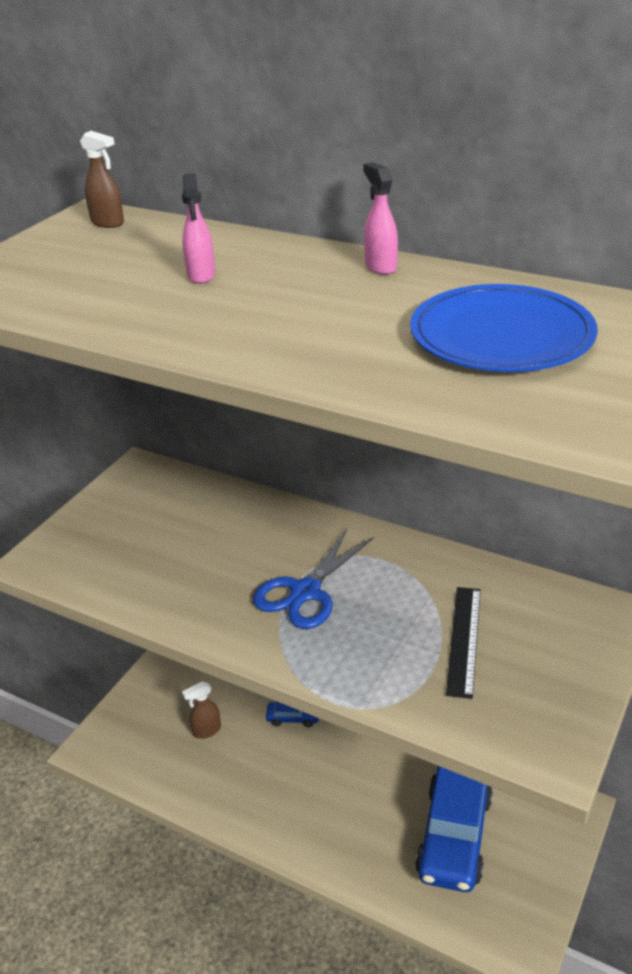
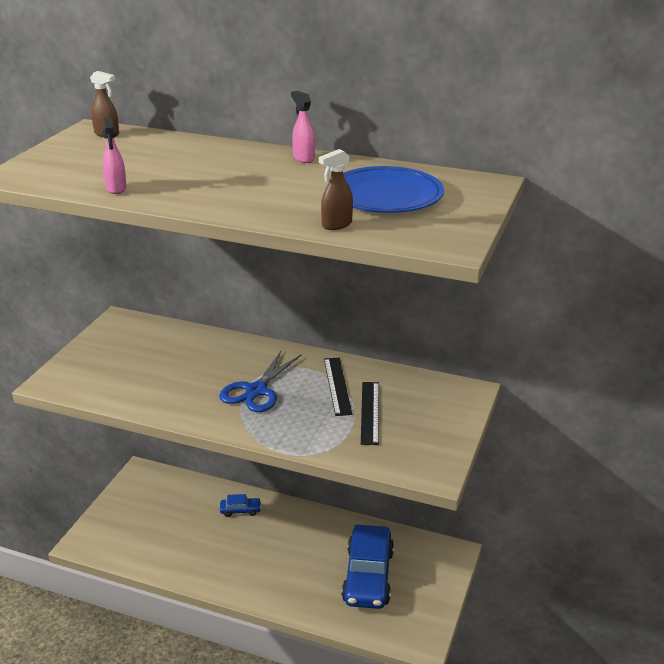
camera: 10 degrees left, 5 degrees down
(201, 276) = (183, 165): pink spray bottle -> pink spray bottle (116, 189)
(206, 731) = (174, 524): brown spray bottle -> brown spray bottle (336, 225)
(420, 591) = (337, 386): none -> black ruler

